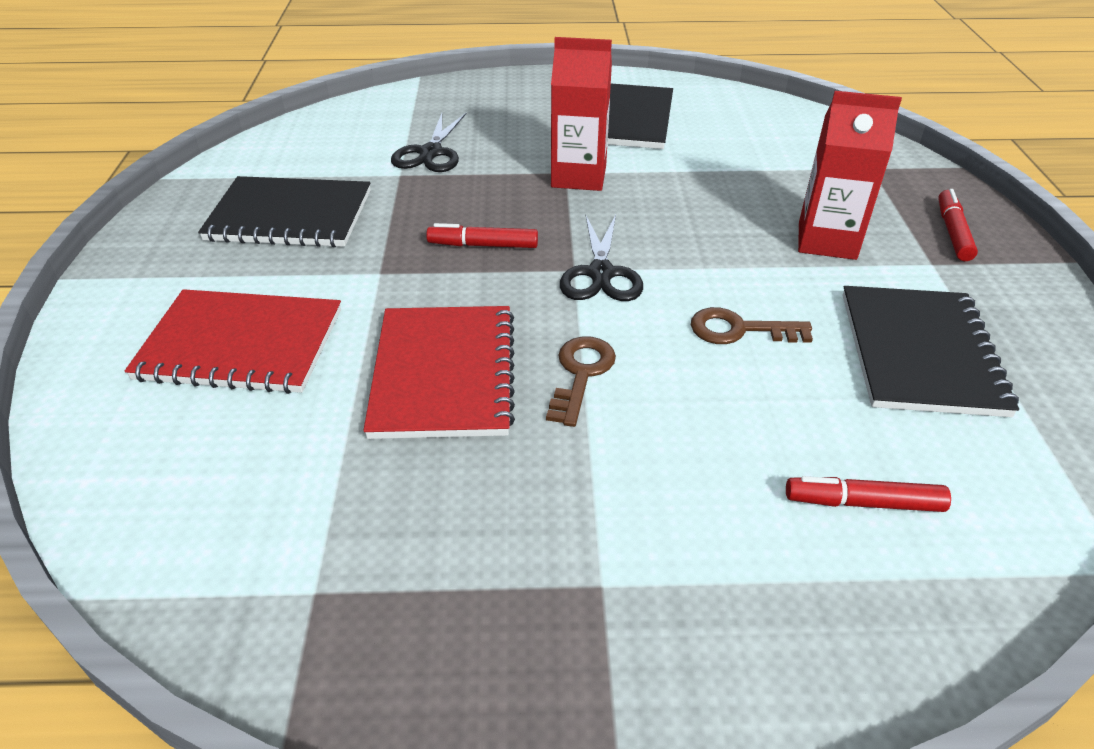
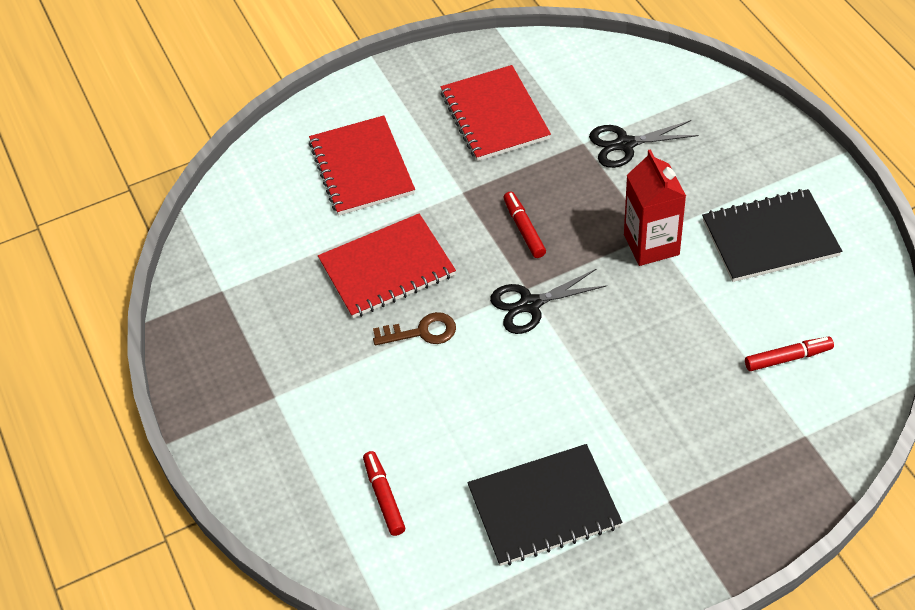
camera: 70 degrees right, 10 degrees up
(290, 216) = (494, 115): black notebook -> red notebook
(739, 330) = (511, 399): brown key -> none
(827, 241) = (658, 426): red carton -> none
(953, 232) = (727, 509): red marker -> red marker (788, 358)

